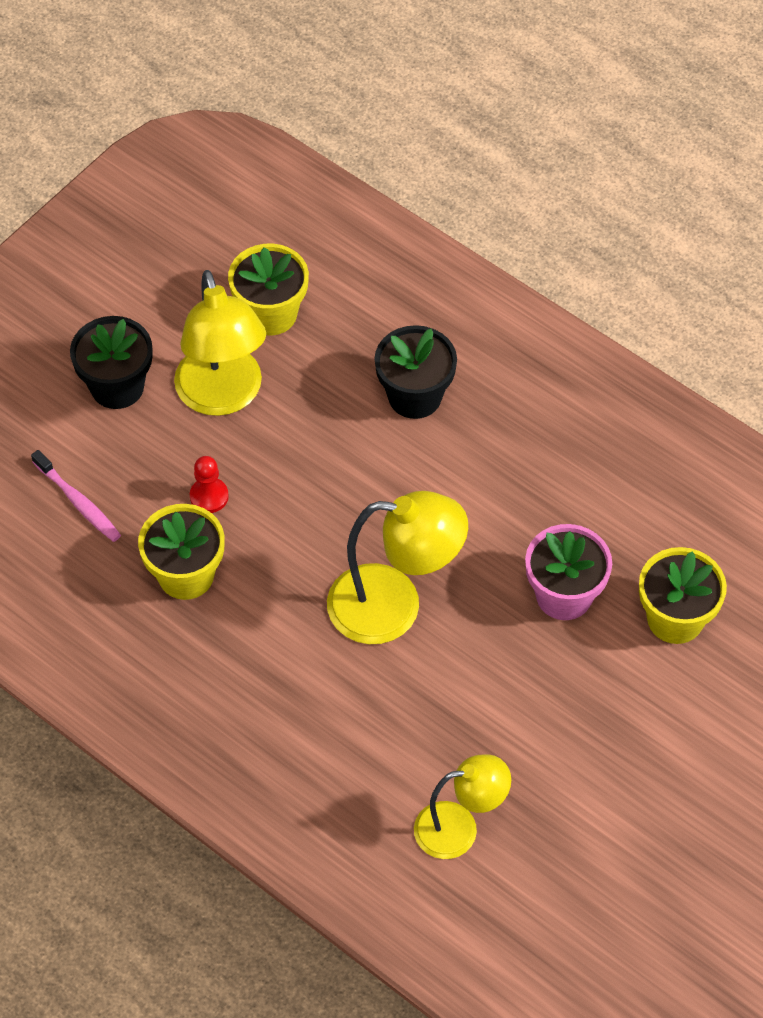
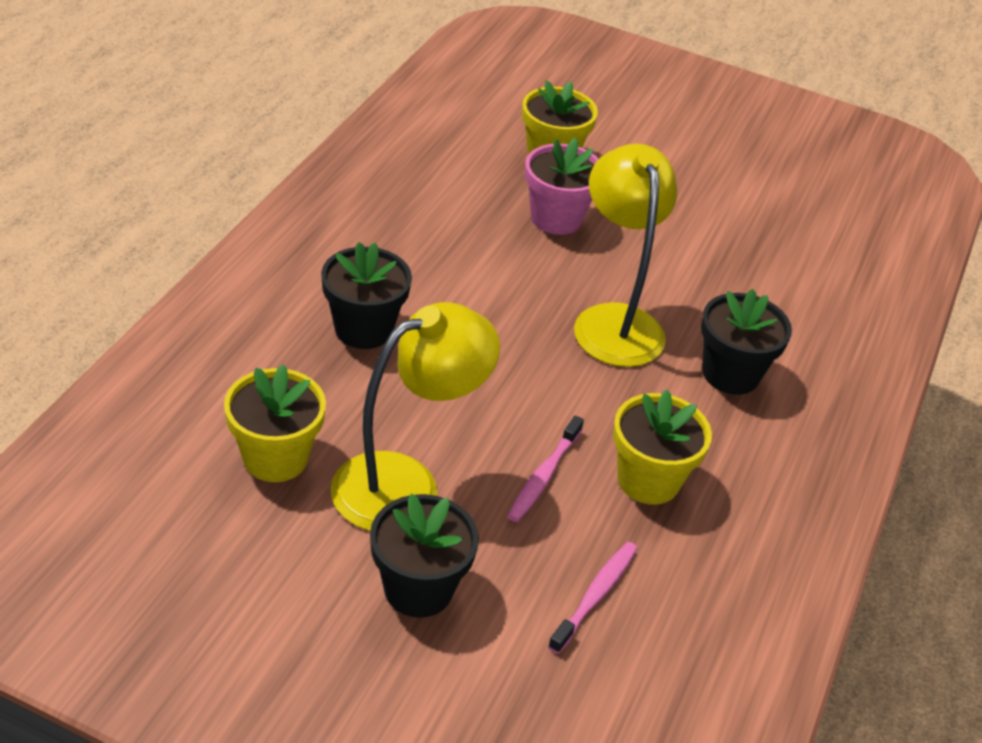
camera: 110 degrees left, 15 degrees down
(209, 496) = (543, 476): red pawn -> pink toothbrush
(302, 688) = (730, 374): none -> black flower pot
(459, 828) = (805, 264): yellow lamp -> none

